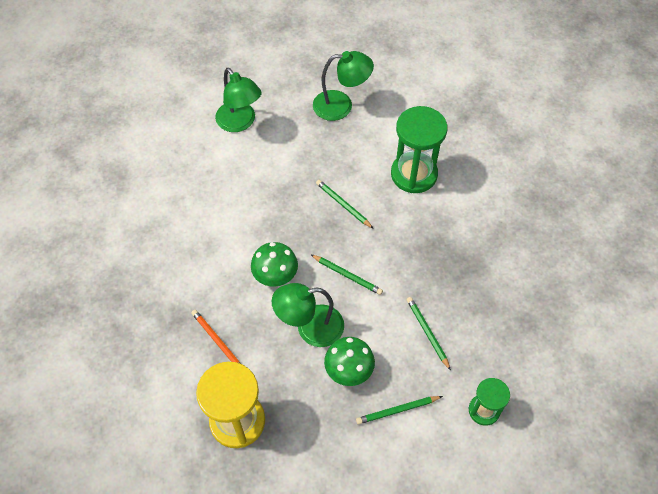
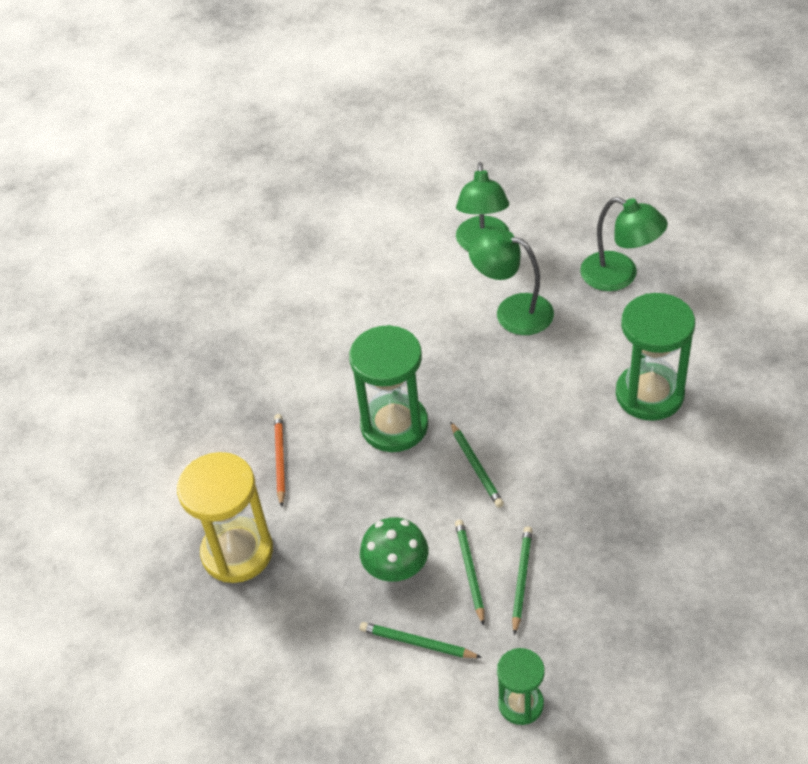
camera: 40 degrees right, 10 degrees down
(275, 276) = (394, 425): green mushroom -> green hourglass
(310, 328) = (389, 500): green lamp -> green lamp (512, 311)
(343, 205) = (533, 387): green pencil -> green pencil (470, 571)

